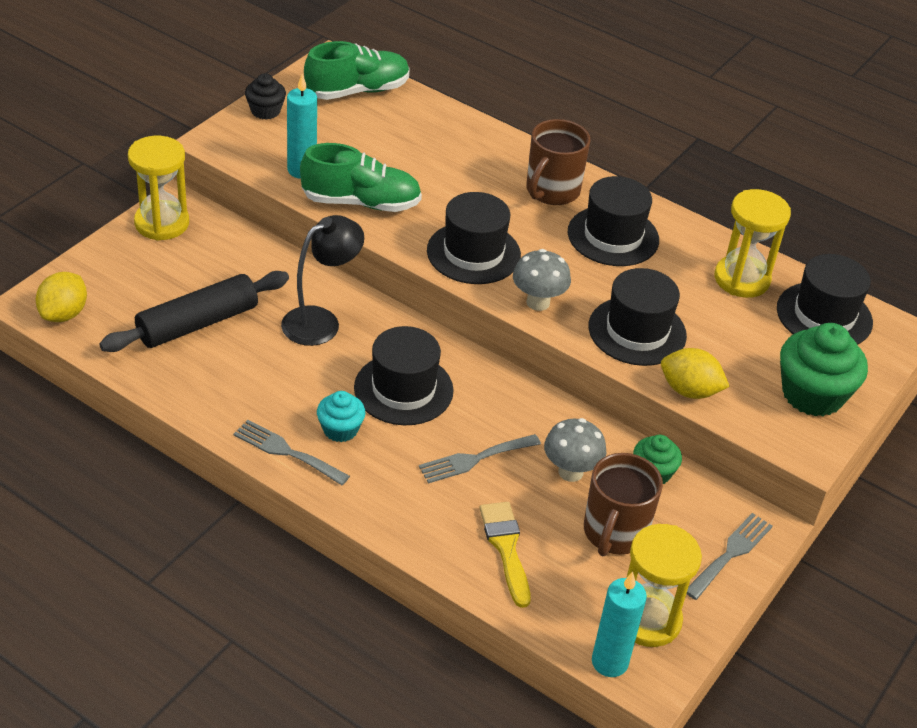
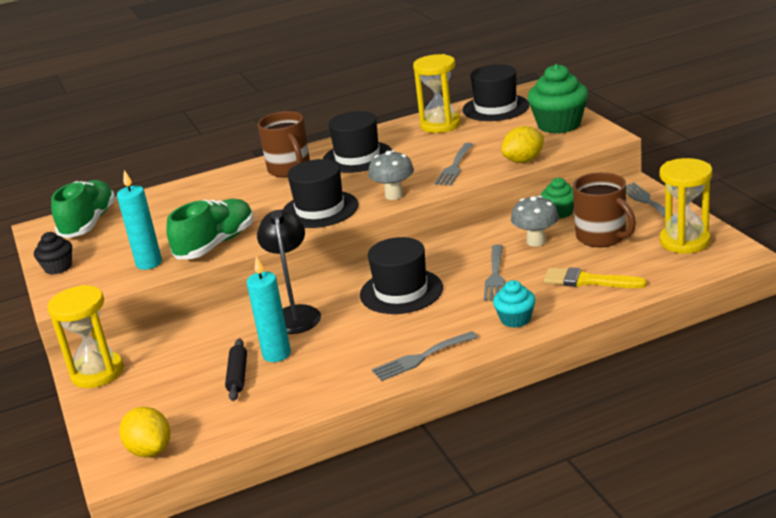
camera: 50 degrees left, 15 degrees down
(197, 323) = (238, 375): black rolling pin -> black rolling pin, size x0.53
(340, 429) = (418, 328): turquoise cupcake -> turquoise cupcake (515, 319)
(609, 662) = (713, 263): turquoise candle -> turquoise candle (276, 354)
(637, 331) = (454, 167): black hat -> grey fork

